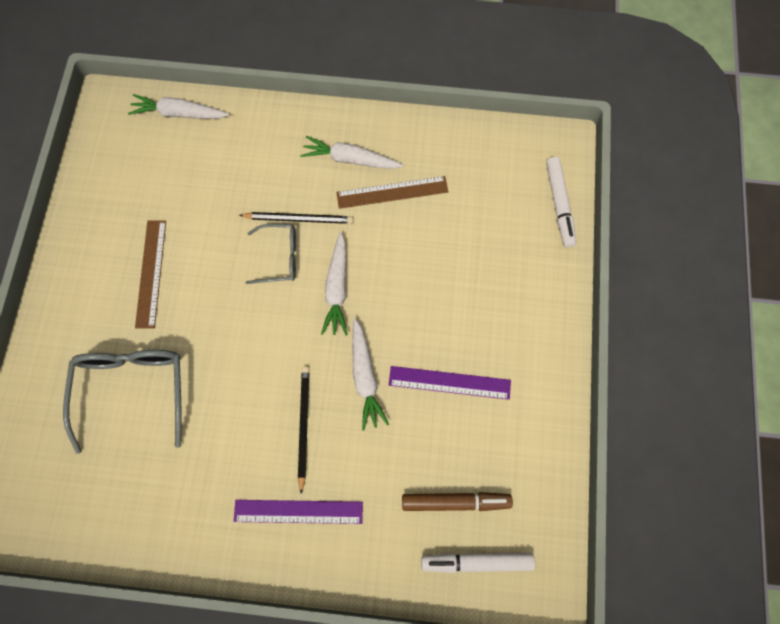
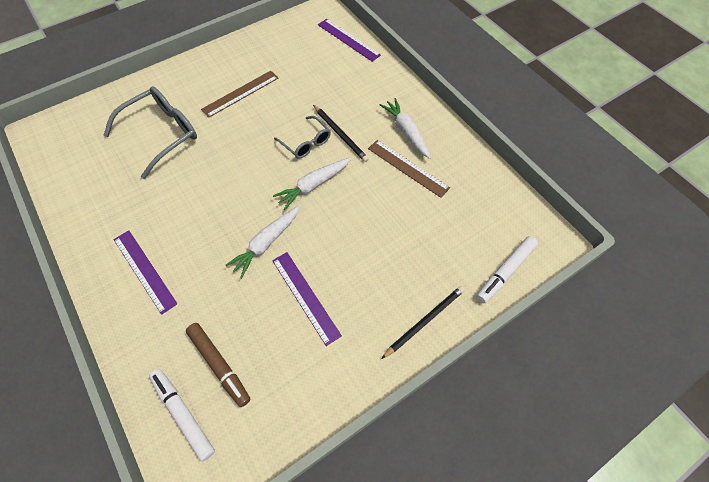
camera: 50 degrees right, 10 degrees down
(179, 113) = (348, 39): white carrot -> purple ruler
(303, 426) = (205, 232): black pencil -> black pencil (425, 321)

